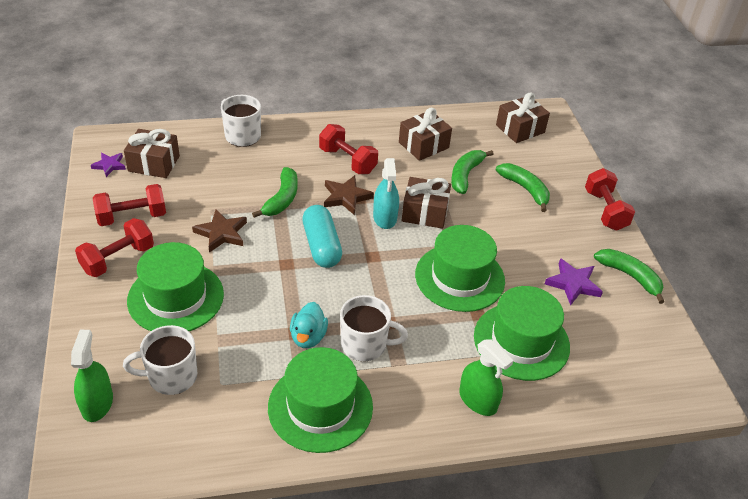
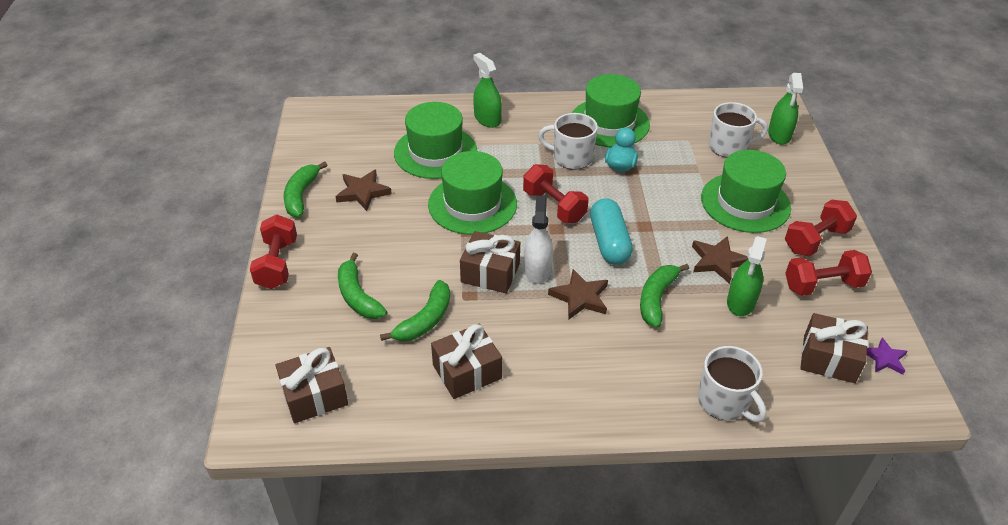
camera: 170 degrees left, 0 degrees up
(210, 200) = (741, 302): none -> green spray bottle
(347, 161) = (575, 350): red dumbbell -> red dumbbell (554, 206)
(385, 217) = (537, 269): turquoise spray bottle -> white spray bottle
(573, 284) = (363, 192): purple star -> brown star
(630, 276) = (301, 195): green banana -> green banana turned 45 degrees clockwise

